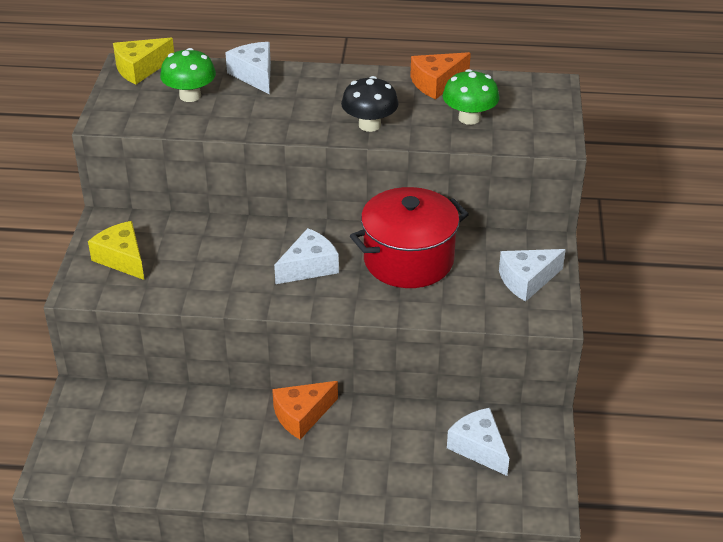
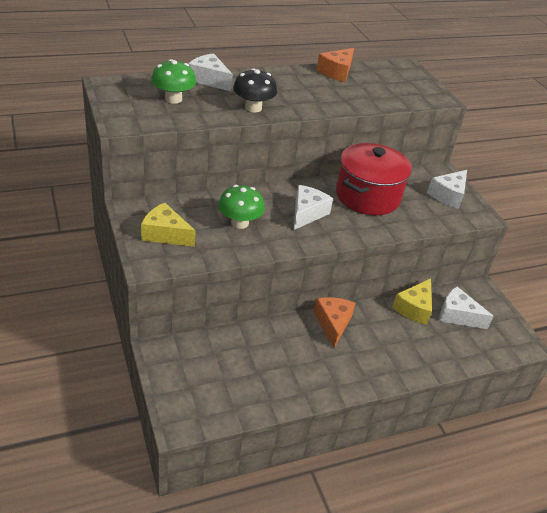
camera: 30 degrees left, 0 degrees up
(140, 69) = (118, 85): yellow cheese -> yellow cheese (414, 308)
(302, 415) = (333, 324): orange cheese -> orange cheese turned 150 degrees clockwise
(369, 125) = (318, 103): black mushroom -> black mushroom (253, 108)
(469, 118) = (377, 91): green mushroom -> green mushroom (239, 223)

